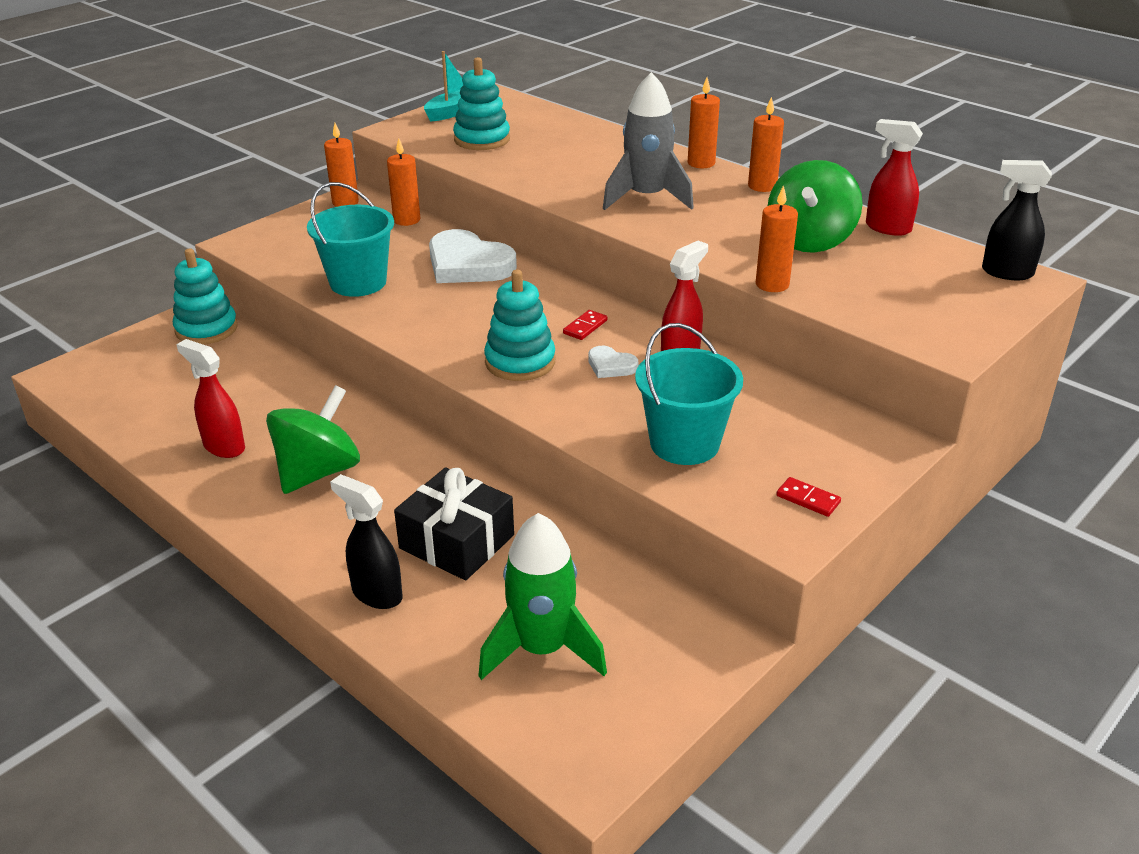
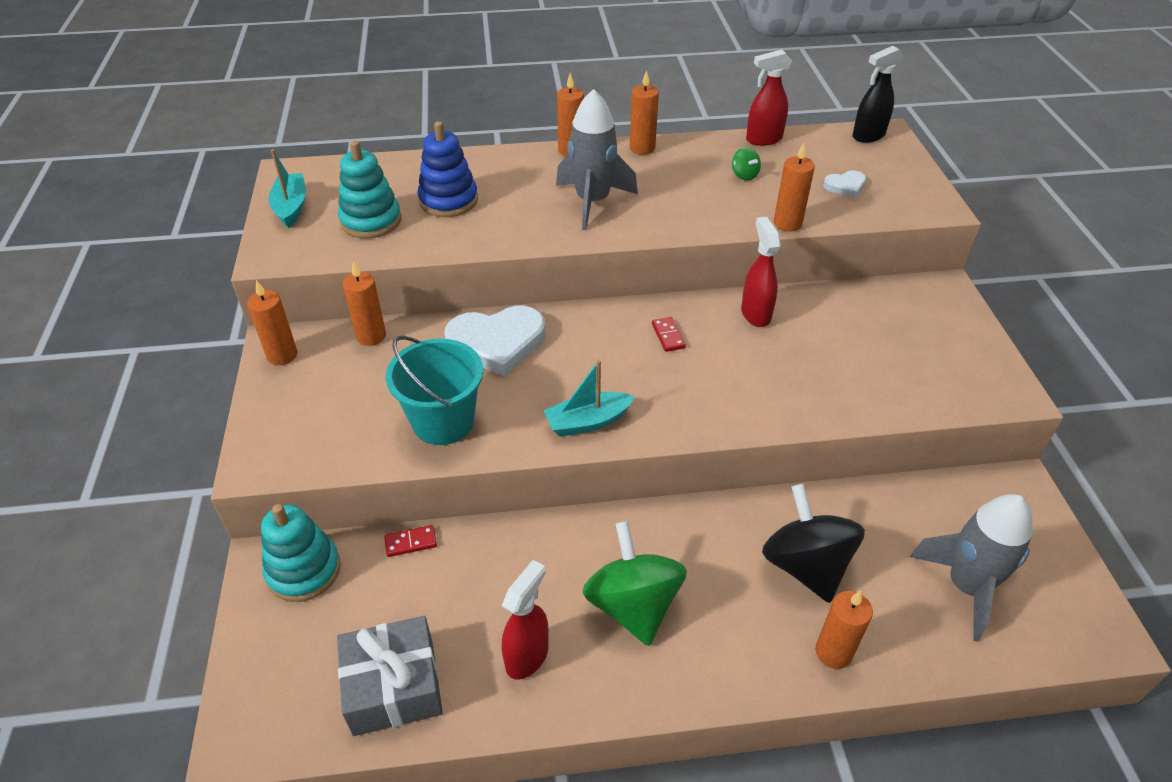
camera: 50 degrees left, 10 degrees up
(147, 407) = (394, 686): none -> grey gift
(224, 447) = (527, 656): red spray bottle -> red spray bottle turned 135 degrees clockwise
(376, 594) = (833, 652): black spray bottle -> orange candle
(434, 335) = (588, 422): none -> turquoise boat
(457, 541) = (805, 565): black gift -> black spinning top
(520, 362) = (681, 396): turquoise stacking toy -> none
(542, 649) = (966, 586): green rocket -> grey rocket
(551, 151) = (448, 200): none -> blue stacking toy
(611, 366) = (735, 354): white heart -> white heart (845, 186)
(684, 443) = (869, 376): turquoise bucket -> none
(808, 499) = (977, 361): red domino -> red domino (410, 542)
(810, 240) = (744, 175): green spinning top -> green spinning top, size x0.41

